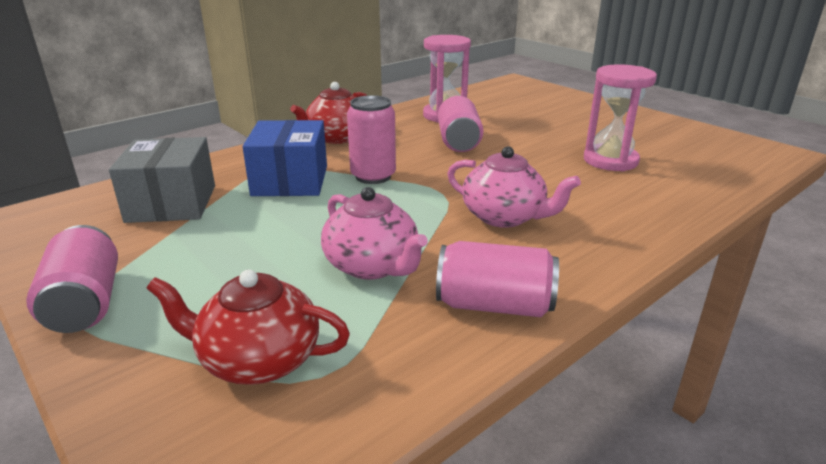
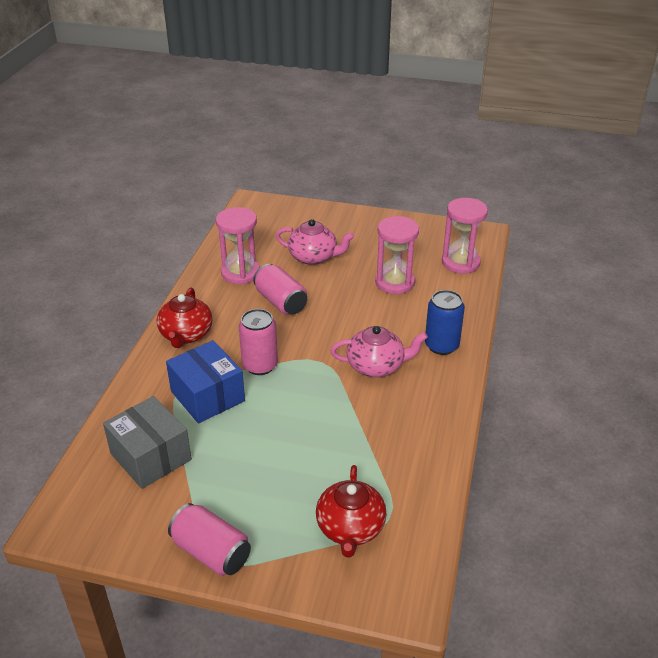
camera: 35 degrees left, 10 degrees up
(258, 360) = (350, 528): red teapot -> red teapot turned 60 degrees counterclockwise
(372, 266) = (341, 441): pink teapot -> pink teapot (313, 257)
(494, 305) = (427, 435): pink can -> none
(617, 226) = (441, 345): none -> blue can
(721, 167) = (460, 263): none -> pink hourglass

